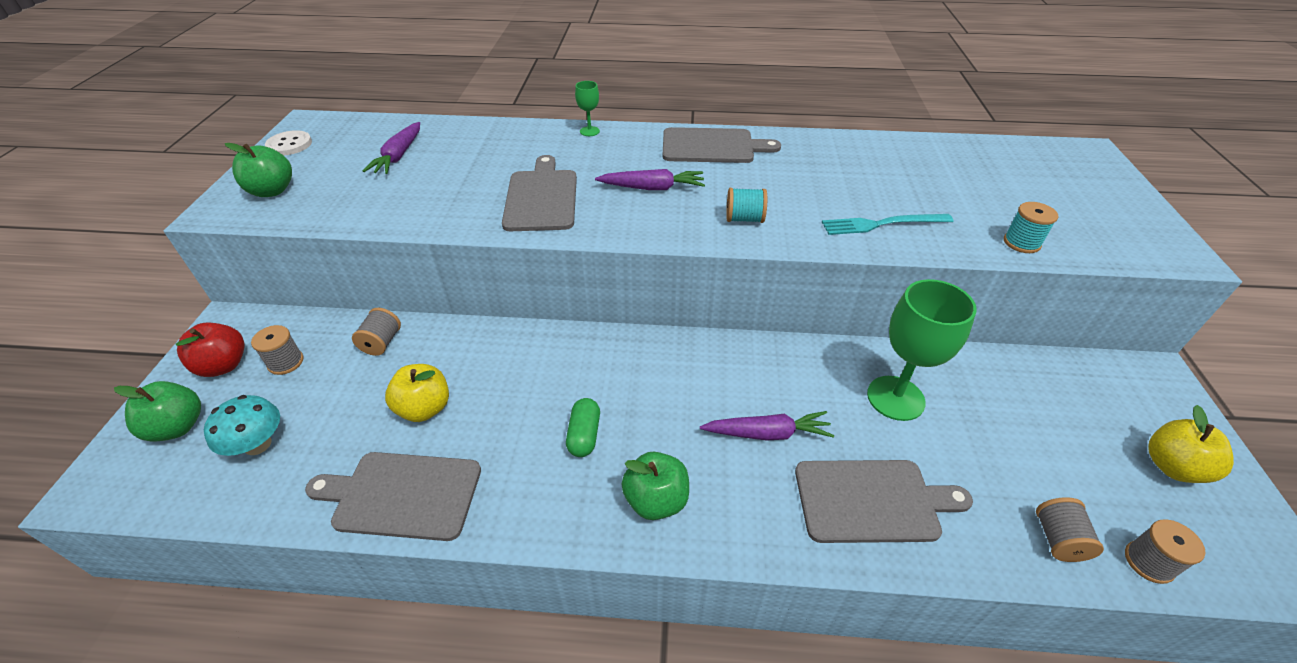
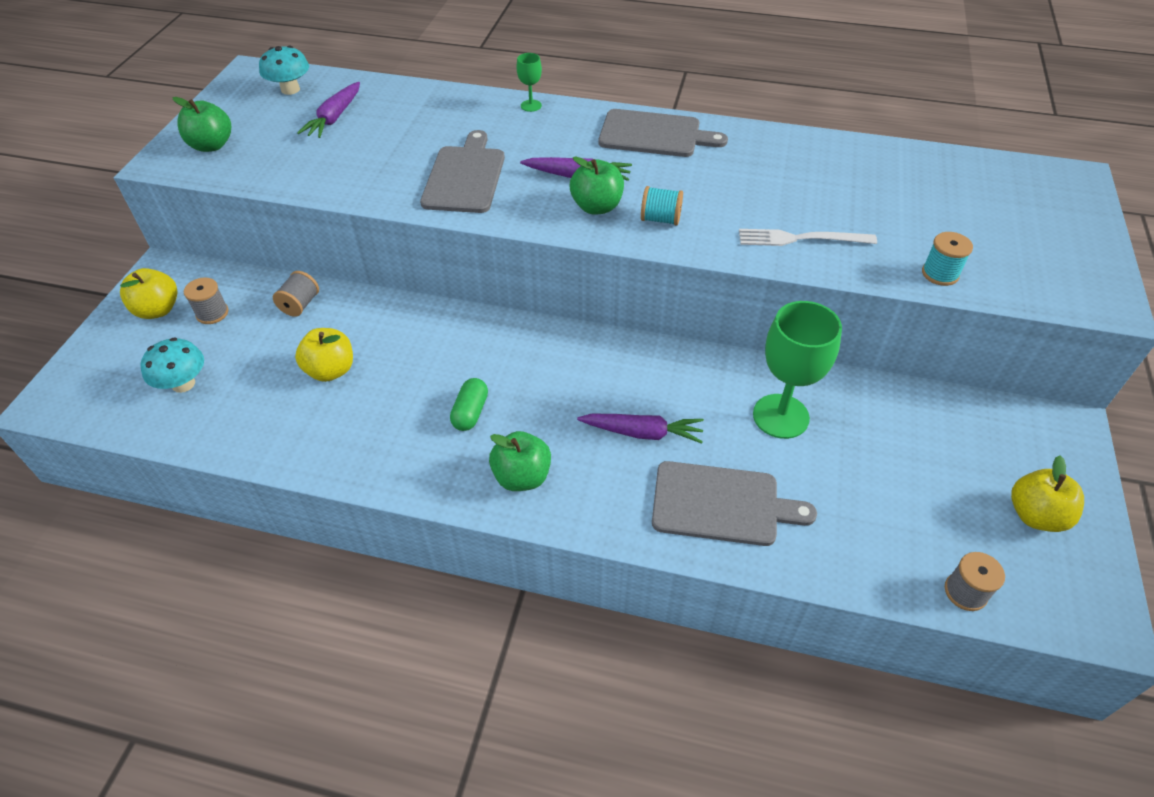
camera: 10 degrees right, 5 degrees up
(178, 427) = (117, 360): green apple -> green apple (596, 207)
(223, 365) = (158, 310): red apple -> yellow apple
(289, 145) = (231, 96): white button -> none
(350, 135) = (290, 89): none -> turquoise mushroom
(402, 495) = (301, 442): grey cutting board -> none
(882, 224) = (801, 239): turquoise fork -> white fork
(1058, 539) = (886, 561): grey spool -> none

